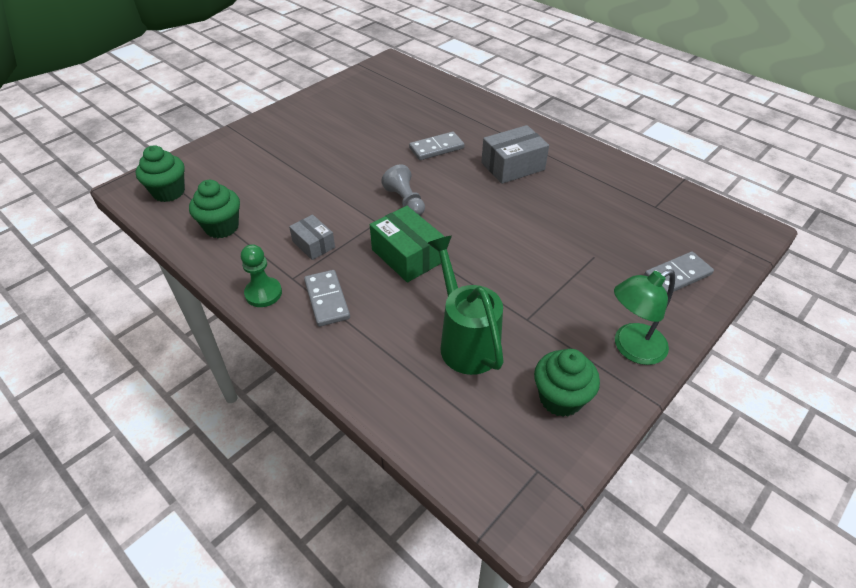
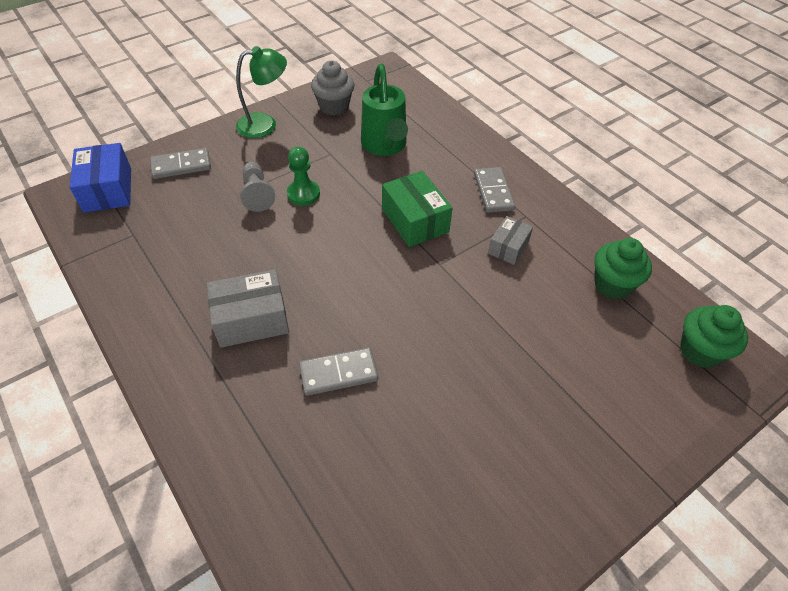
camera: 170 degrees left, 5 degrees up
(263, 293) = (551, 206): green pawn -> green pawn (303, 194)
(313, 244) = (508, 247): grey box -> grey box turned 60 degrees clockwise
(405, 201) = (403, 286): grey pawn -> grey pawn (257, 194)
(560, 398) = (334, 106): green cupcake -> grey cupcake
(720, 239) = (108, 190): none -> blue box

